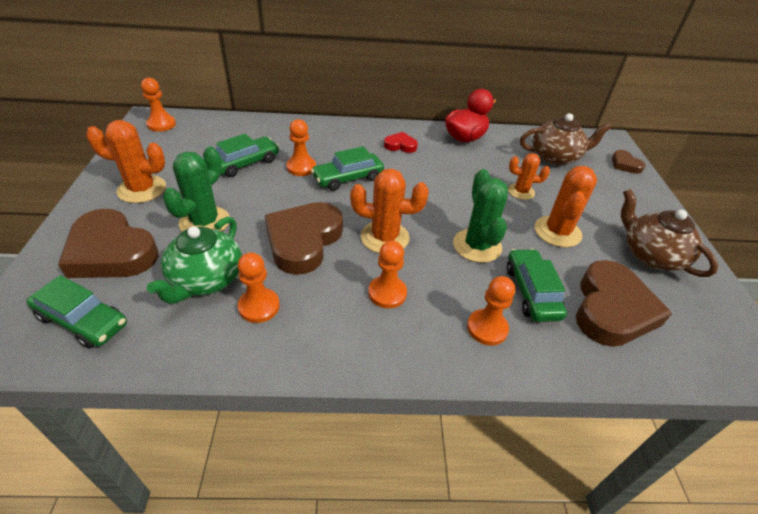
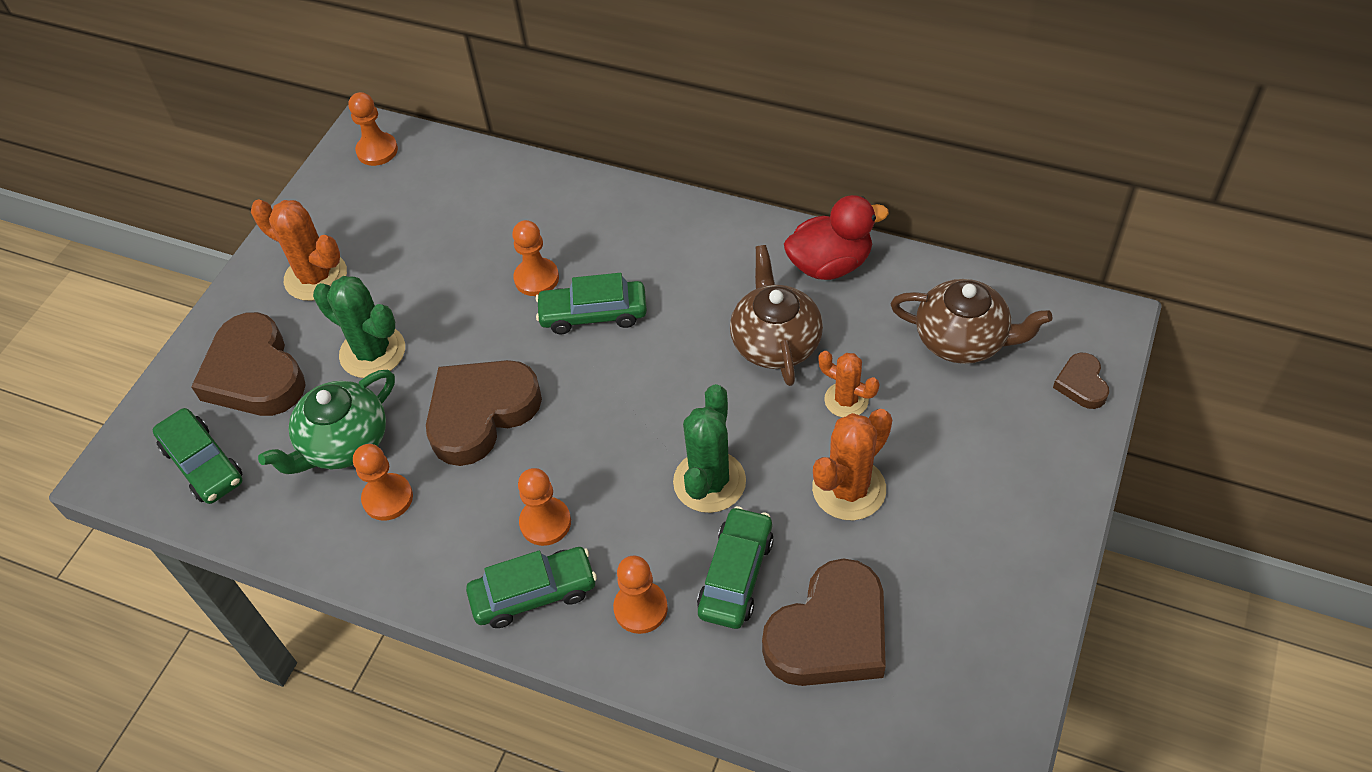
camera: 30 degrees right, 10 degrees up
(205, 222) = (372, 352): green cactus -> green cactus turned 75 degrees clockwise
(245, 163) = (462, 254): green car -> green car (534, 593)
(384, 237) = (589, 435): orange cactus -> none
(400, 145) = (709, 262): red heart -> none
(651, 255) = (967, 568): brown teapot -> brown teapot (775, 342)

